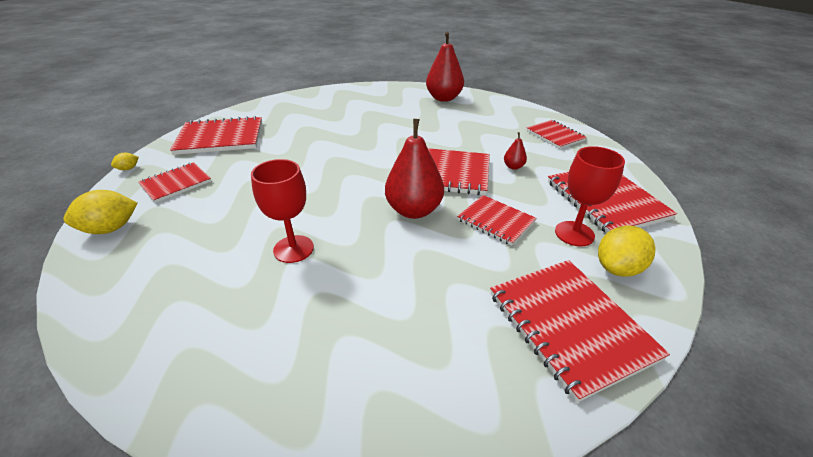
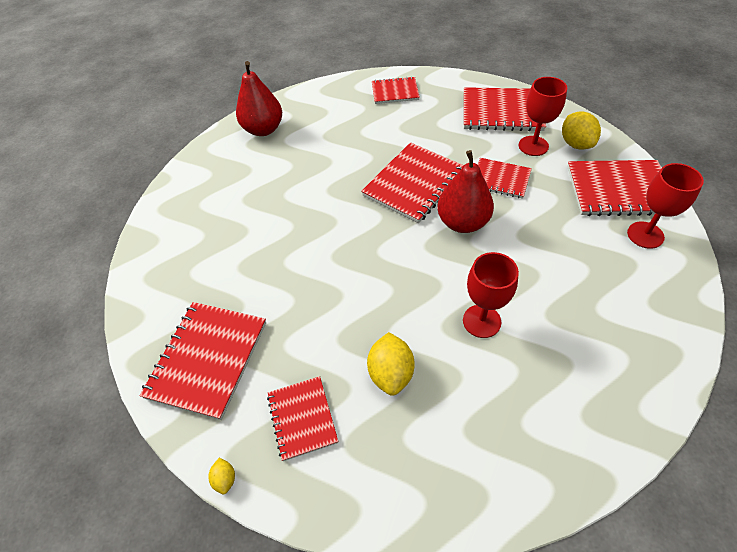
camera: 60 degrees left, 15 degrees up
(111, 229) = (371, 492): yellow lemon -> yellow lemon (391, 373)
(495, 221) = (500, 179): red notebook -> red notebook turned 45 degrees clockwise
(504, 369) = (645, 235): none -> red goblet
(513, 167) = (430, 137): red pear -> none

